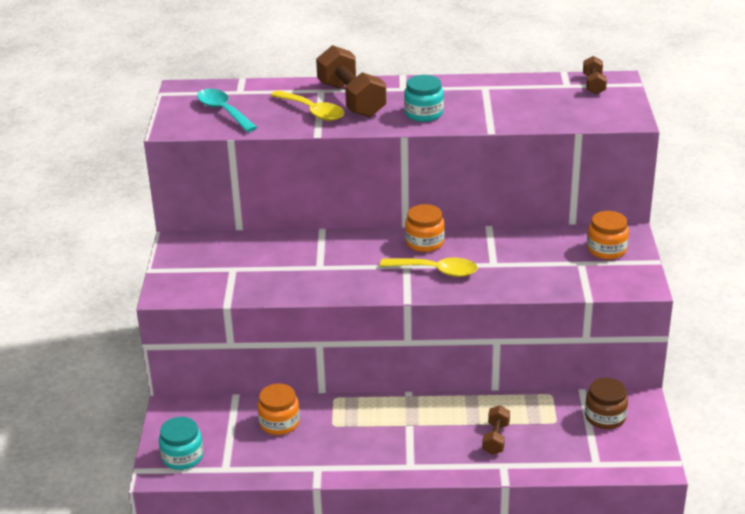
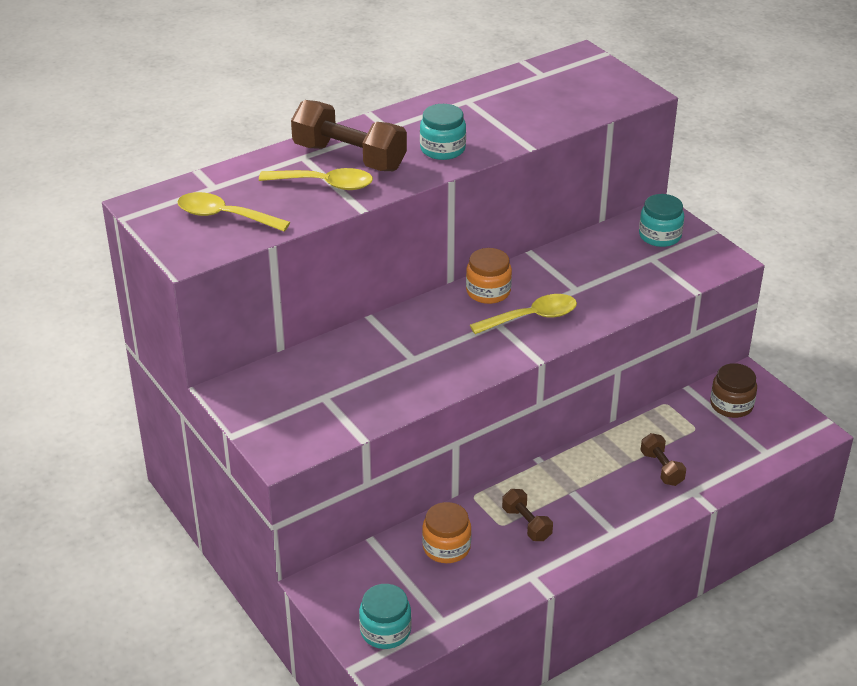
camera: 35 degrees left, 5 degrees up
(223, 111) = (225, 216): turquoise spoon -> yellow spoon
(594, 84) = (566, 66): brown dumbbell -> brown dumbbell (526, 524)
(606, 249) = (660, 236): orange jar -> turquoise jar

